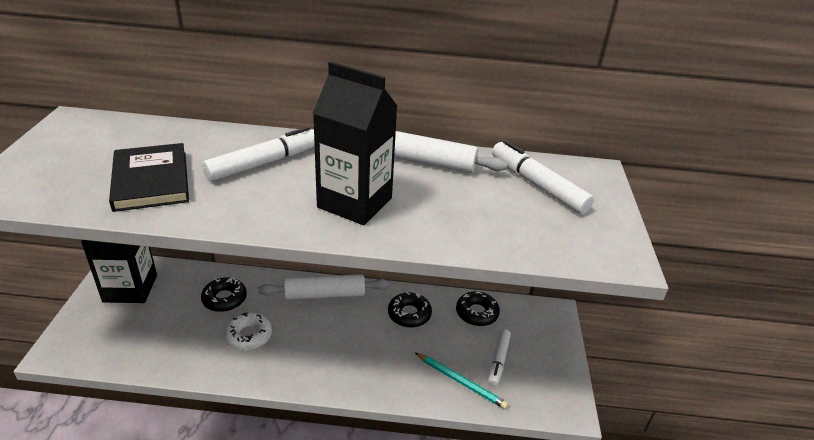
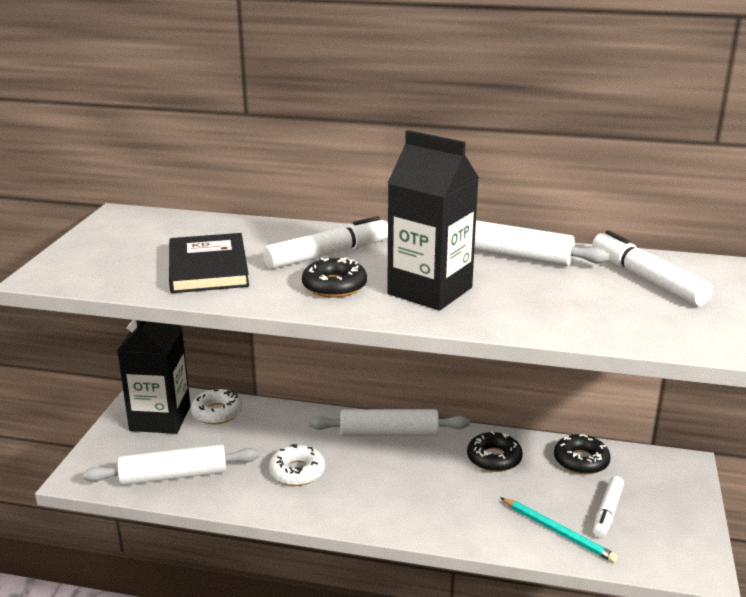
camera: 10 degrees right, 10 degrees down
(141, 346) = (174, 476): none -> white rolling pin
(180, 280) = (217, 412): none -> white donut
(224, 299) = (269, 433): black donut -> black donut (334, 286)

